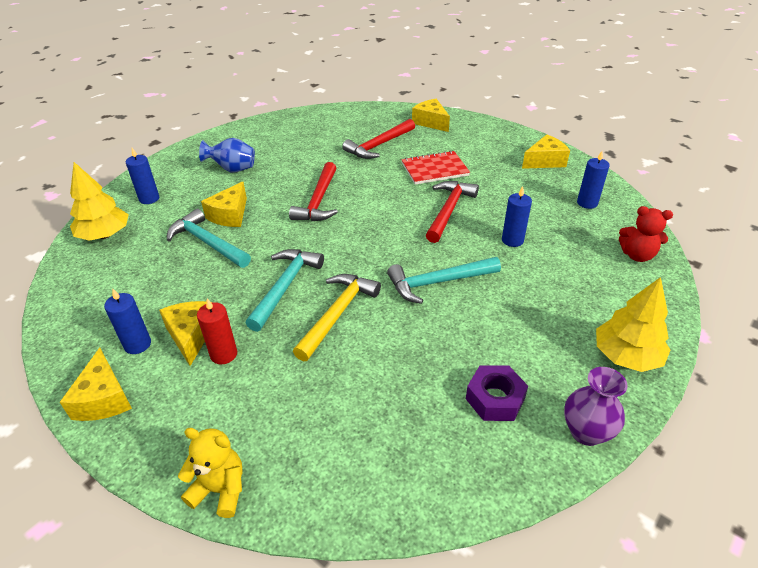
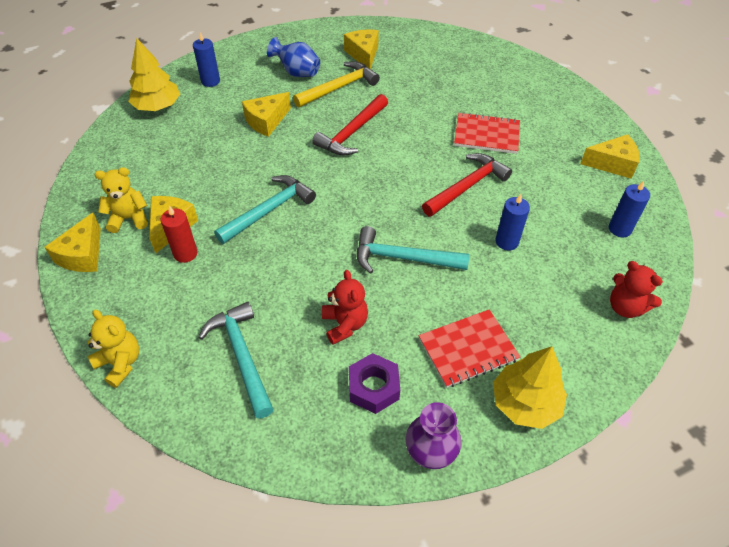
camera: 25 degrees right, 10 degrees up
(137, 344) = (129, 218): blue candle -> yellow teddy bear
(207, 242) = (232, 143): turquoise hammer -> turquoise hammer (242, 356)
(338, 314) = (296, 254): yellow hammer -> yellow hammer (339, 87)
(378, 145) = (449, 88): red hammer -> none
(428, 356) = (344, 324): none -> red teddy bear
(431, 122) = (523, 77): yellow cheese -> yellow cheese (363, 54)
(548, 333) = (468, 349): none -> red notebook

